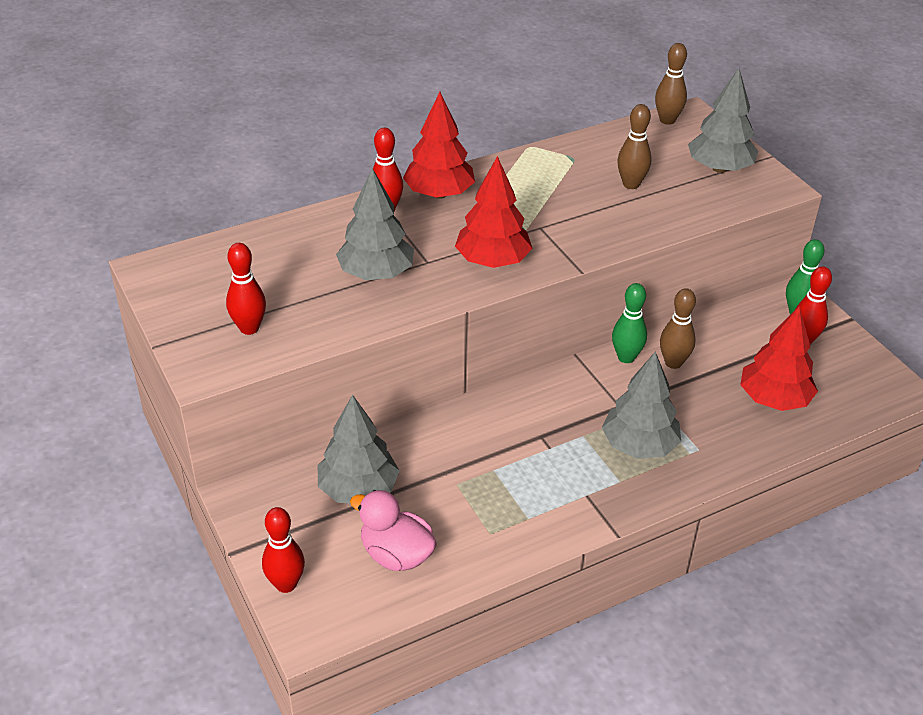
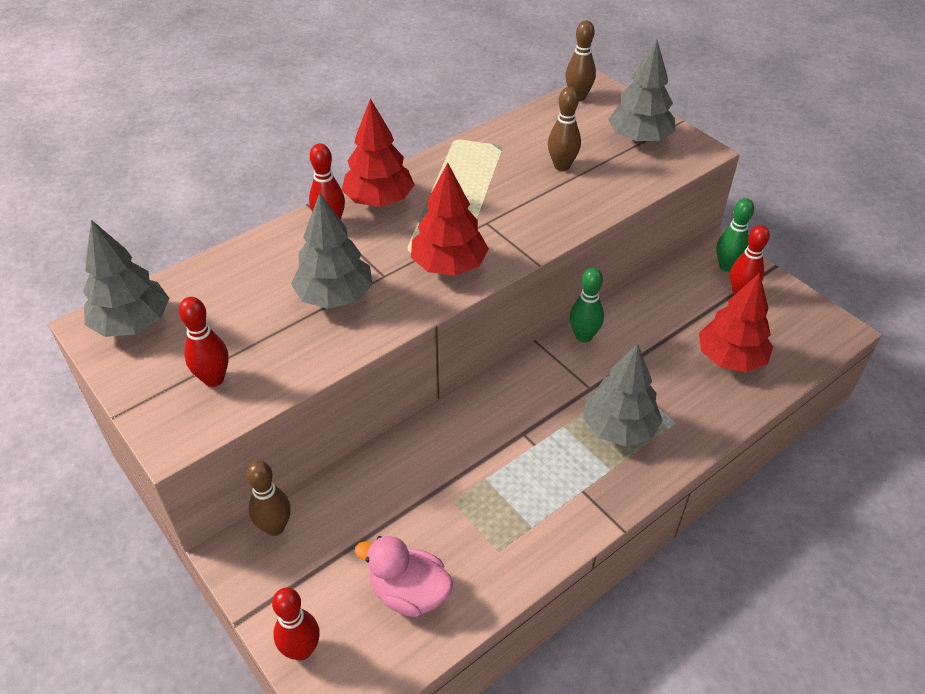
camera: 10 degrees left, 5 degrees up
(358, 489) = (355, 524): grey tree -> grey tree (132, 323)
(673, 363) = (629, 335): brown bowling pin -> brown bowling pin (275, 527)

